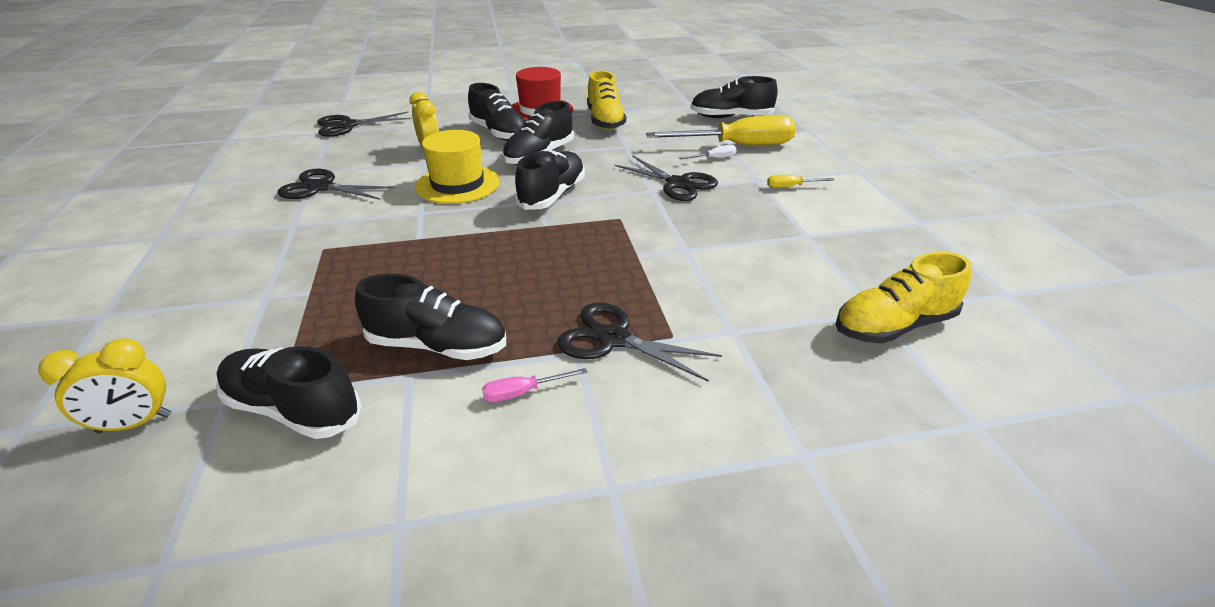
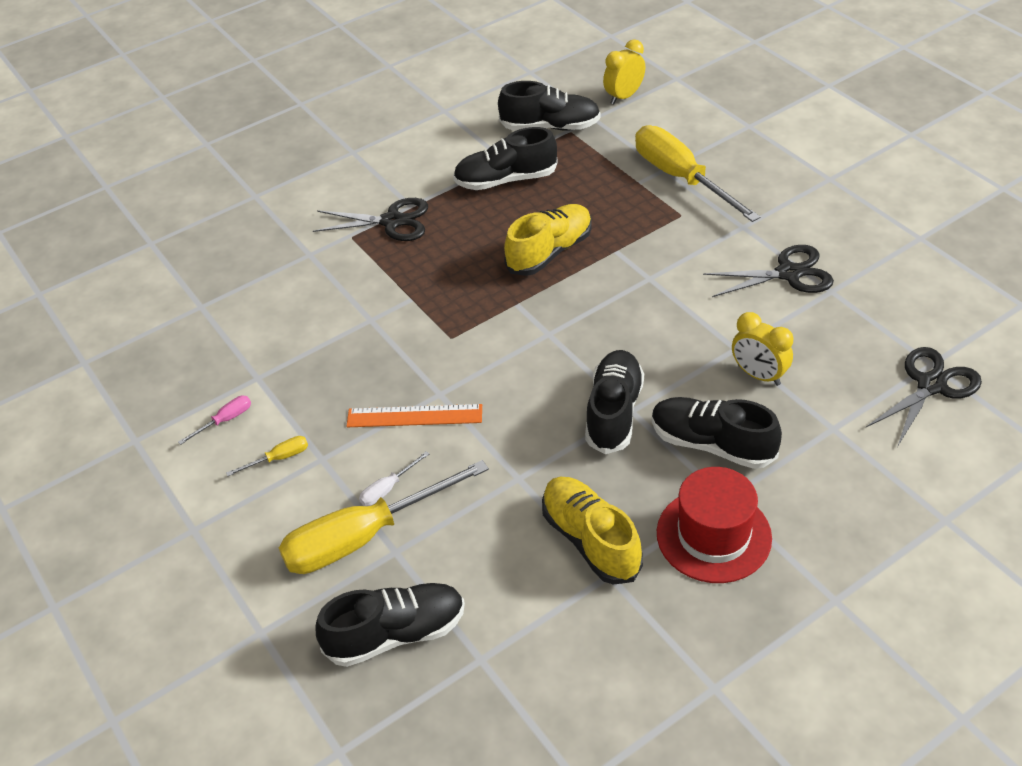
camera: 160 degrees right, 10 degrees up
(266, 281) = (681, 178): none -> yellow screwdriver
(458, 184) = (656, 327): yellow hat -> none
(523, 392) = (429, 174): pink screwdriver -> pink screwdriver (225, 420)
(552, 195) = (542, 346): black shoe -> none
(678, 184) = (414, 416): black scissors -> orange ruler
(893, 326) = (188, 297): yellow shoe -> yellow shoe (549, 252)

